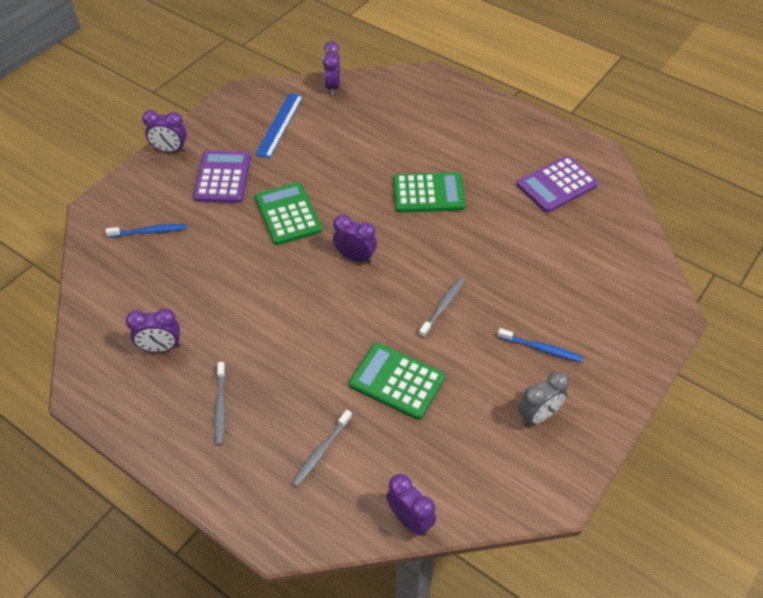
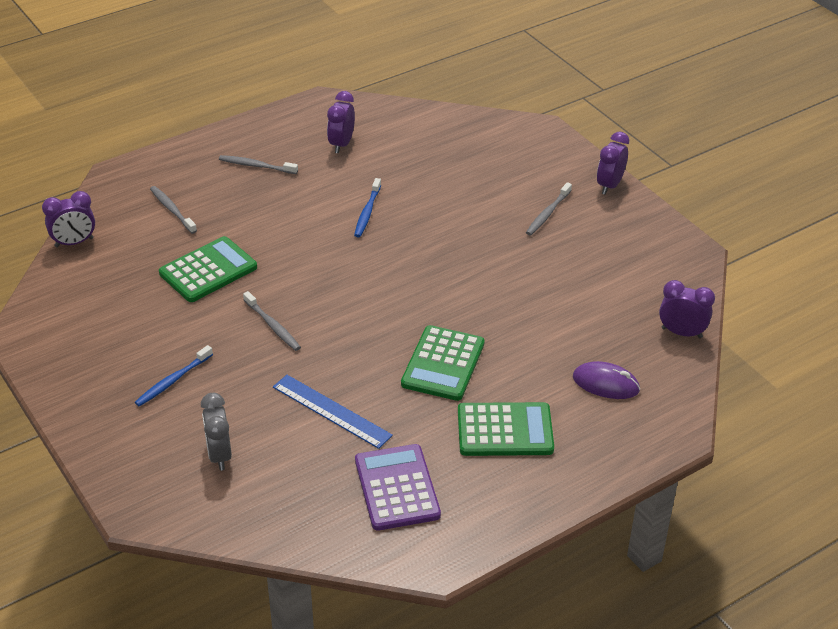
camera: 110 degrees right, 10 degrees down
(149, 232) = (490, 156): blue toothbrush -> blue toothbrush (367, 213)
(222, 177) = (547, 214): purple calculator -> grey toothbrush
(279, 125) = (621, 272): blue ruler -> blue ruler (331, 411)
(288, 214) = (467, 248): green calculator -> green calculator (505, 430)
(355, 257) = (377, 281): purple clock -> none
(402, 111) = (605, 384): none -> purple mouse
(538, 415) = (103, 351): grey clock -> grey clock (219, 455)

